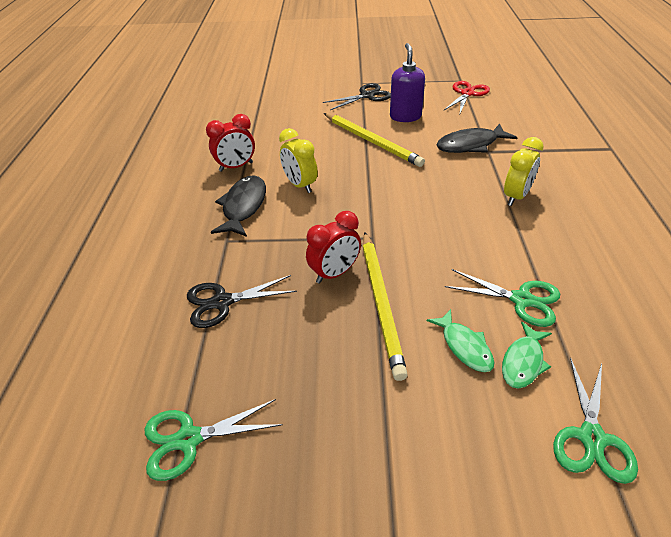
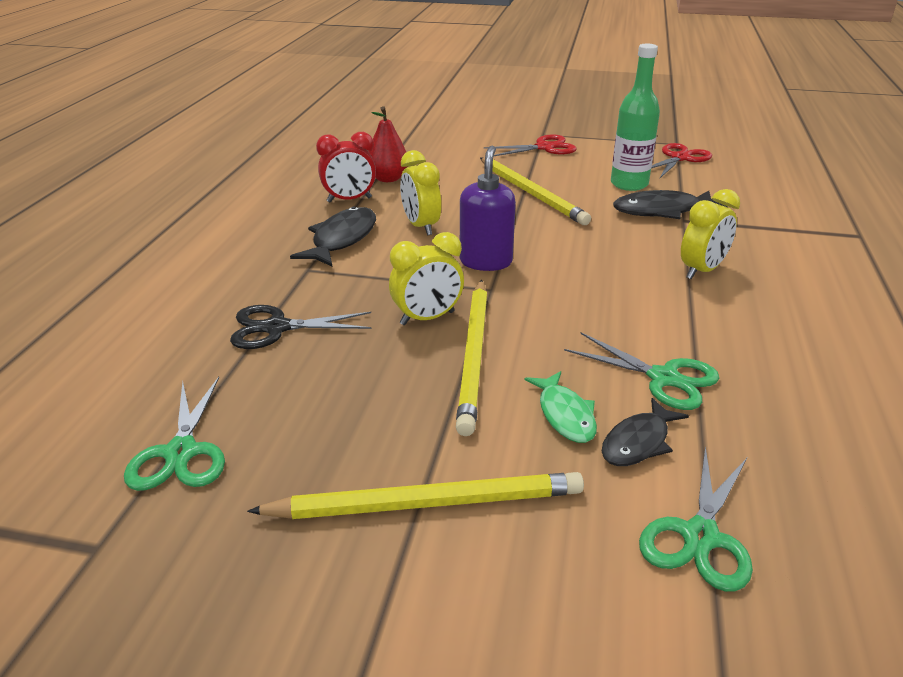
camera: 10 degrees right, 10 degrees down
(189, 439) = (181, 452): green scissors -> green scissors turned 90 degrees counterclockwise
(259, 141) = (388, 179): none -> red pear
(335, 273) = (427, 318): red clock -> yellow clock
(367, 96) = (544, 147): black scissors -> red scissors
(393, 449) = (426, 503): none -> yellow pencil
(405, 116) = (586, 173): purple soap dispenser -> purple soap dispenser (485, 262)
(439, 123) = (629, 184): none -> green bottle
(523, 362) = (638, 442): green fish -> black fish

